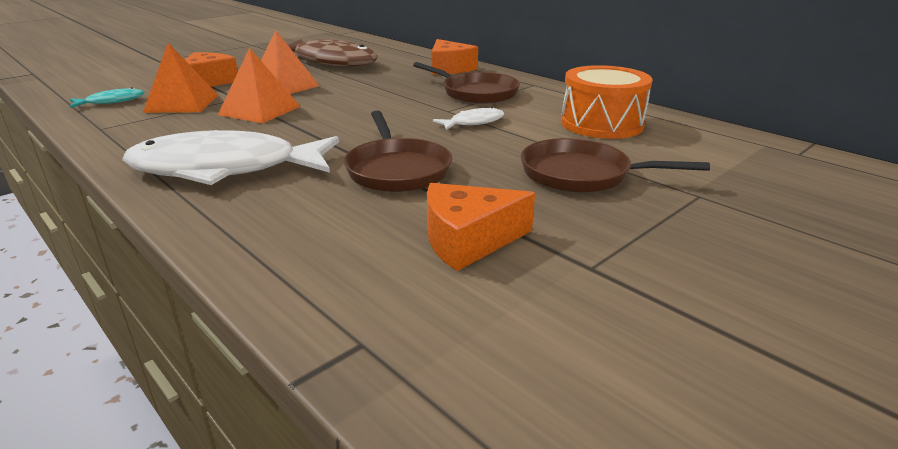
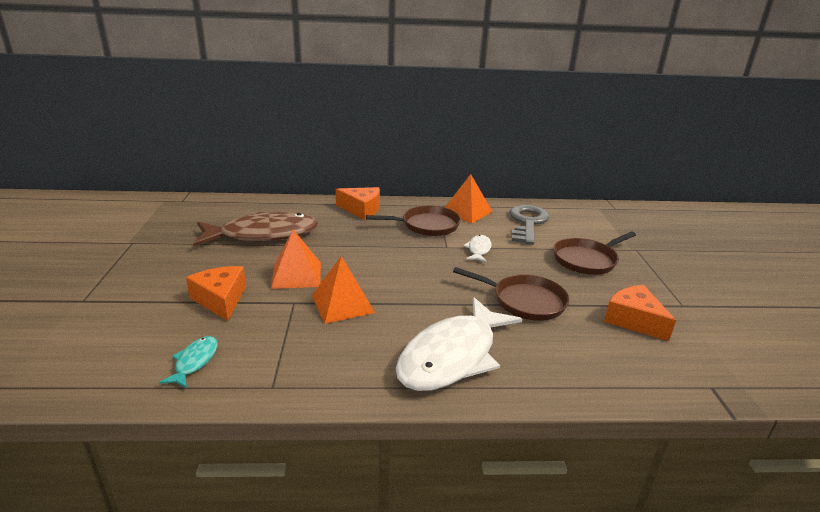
camera: 50 degrees left, 0 degrees up
(182, 103) = (265, 329): orange pyramid -> orange pyramid (467, 212)
(468, 240) = (634, 320): orange cheese -> orange cheese turned 120 degrees clockwise
(601, 124) = (527, 222): orange drum -> grey key

